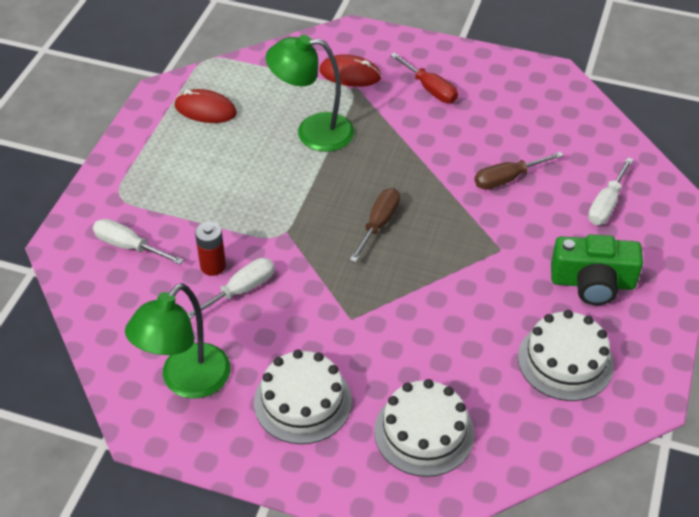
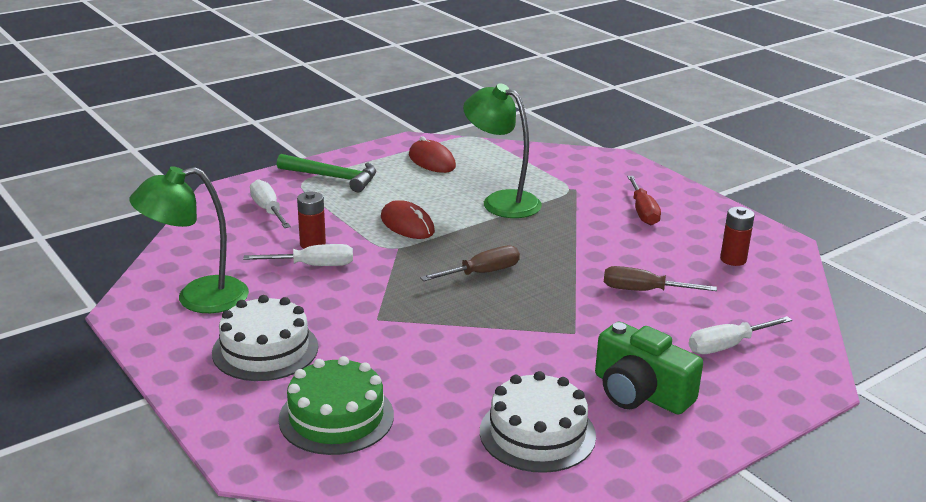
camera: 35 degrees right, 20 degrees down
(141, 175) = (333, 177): none -> green hammer
(350, 74) = (580, 180): red mouse -> red mouse (407, 224)
(424, 432) = (336, 417): white cake -> green cake
(536, 111) = (733, 259): none -> red battery

